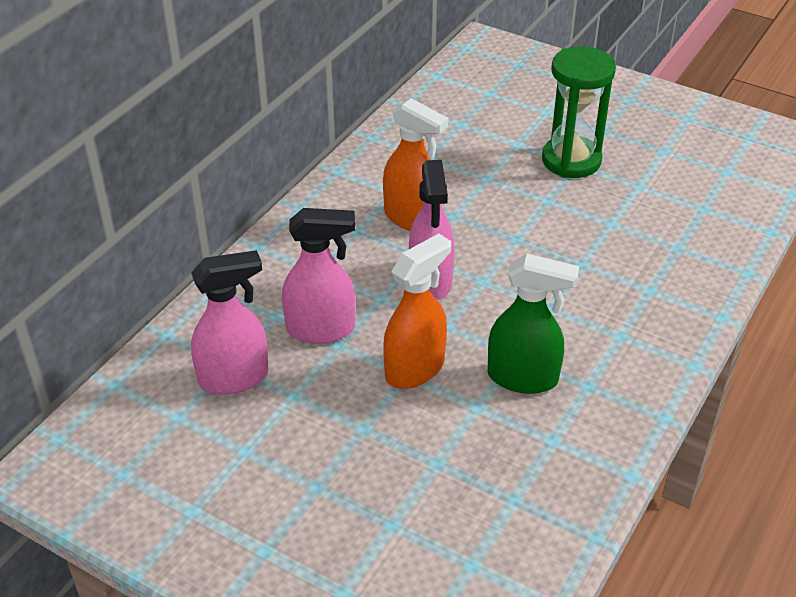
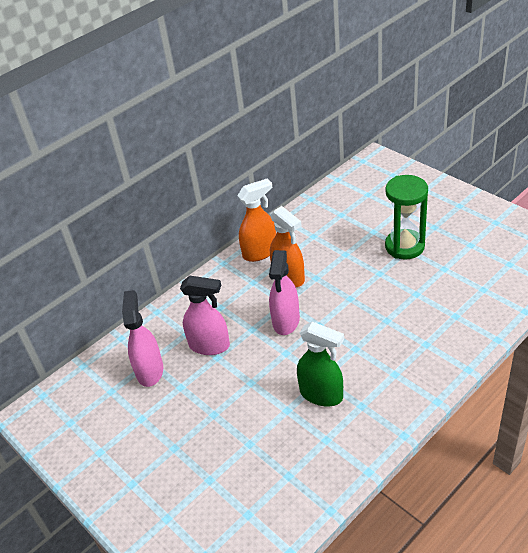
camera: 20 degrees right, 0 degrees up
(234, 377) = (150, 370): pink spray bottle -> pink spray bottle turned 90 degrees counterclockwise
(415, 368) = (257, 379): orange spray bottle -> orange spray bottle (260, 252)

